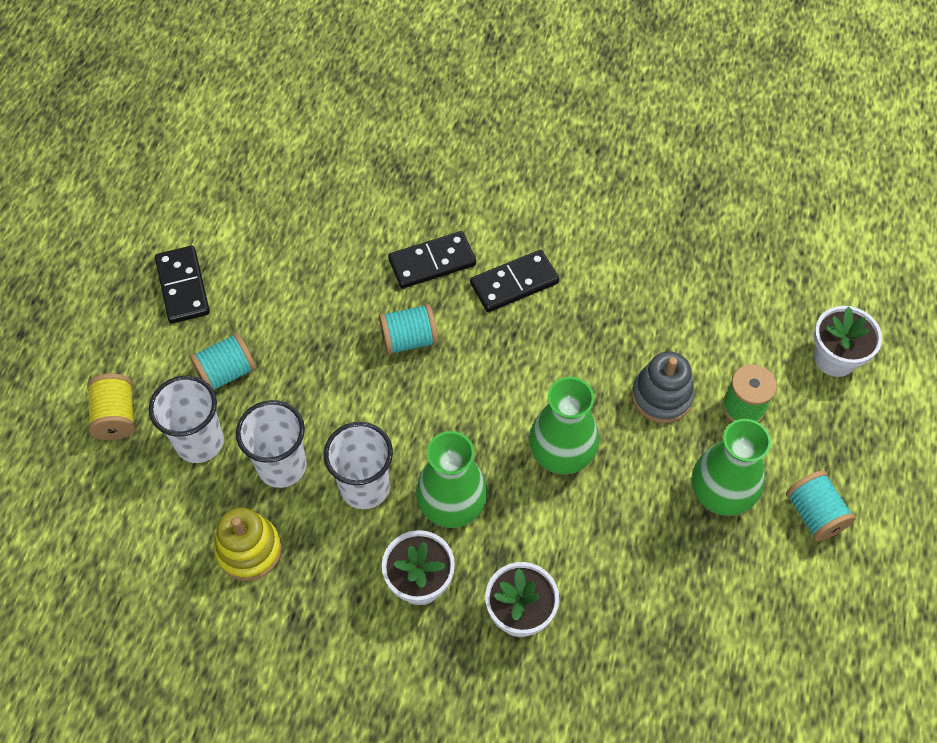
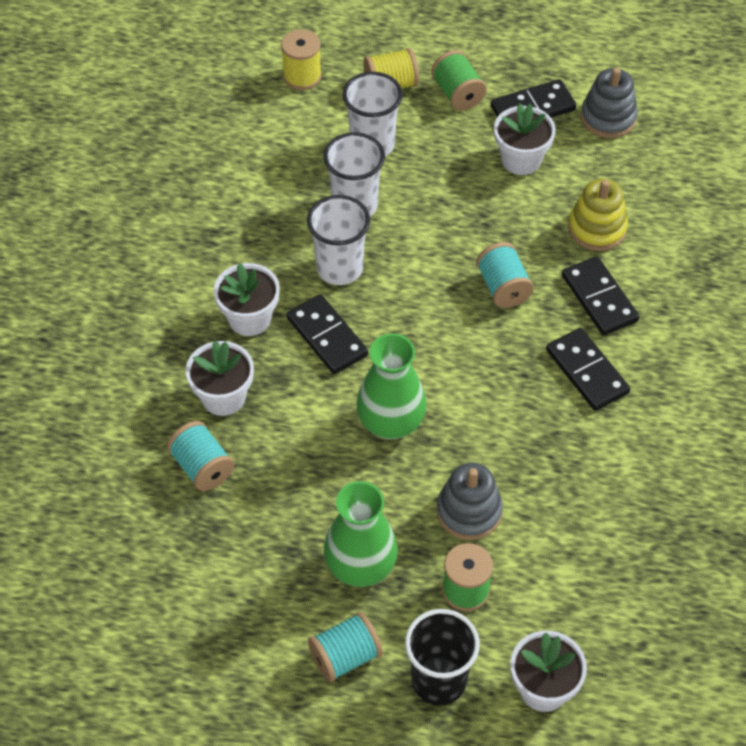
camera: 85 degrees right, 5 degrees down
(79, 508) = (302, 76): none -> yellow spool
(145, 353) = (457, 93): none -> green spool
(210, 224) = (608, 117): none -> grey stacking toy
(226, 372) = (445, 153): turquoise spool -> turquoise spool (202, 467)
(249, 305) = (521, 159): none -> white flower pot
(249, 550) = (272, 193): yellow stacking toy -> yellow stacking toy (597, 228)
(452, 505) = (327, 336): green vase -> black domino
(833, 438) = (439, 680): none -> black cup

